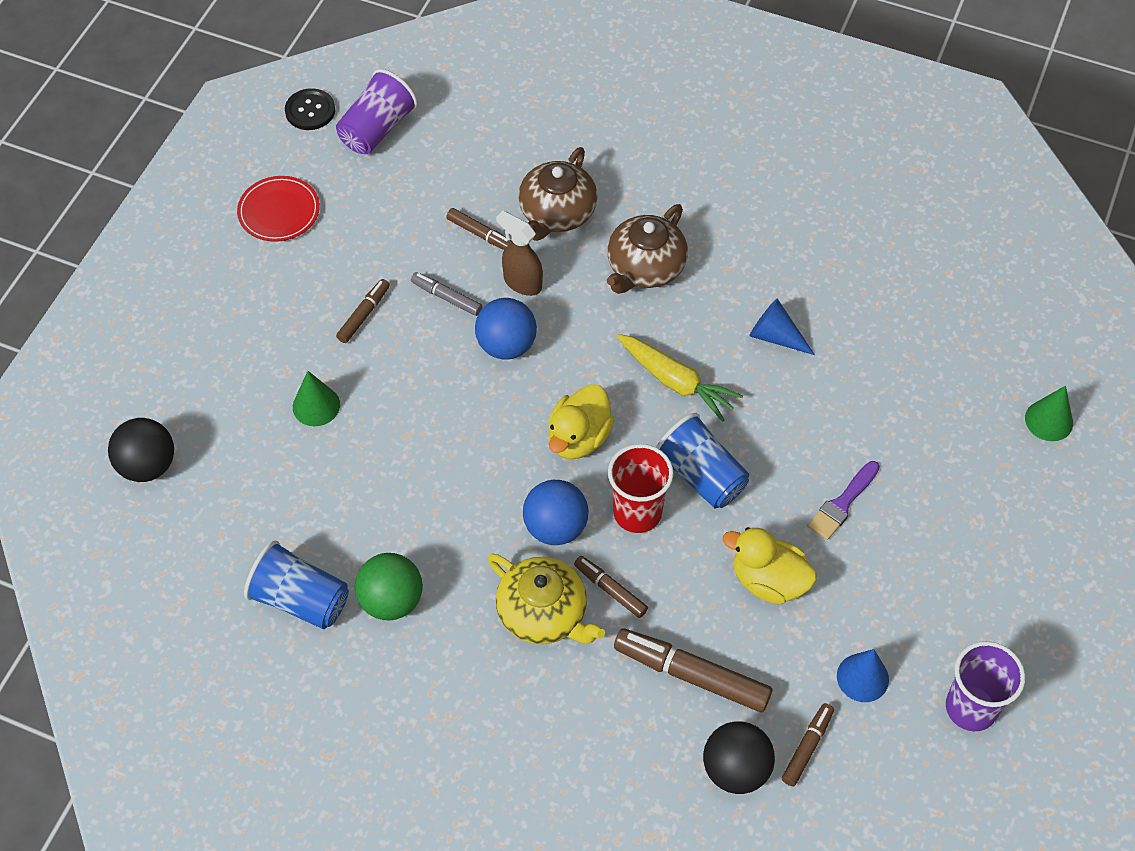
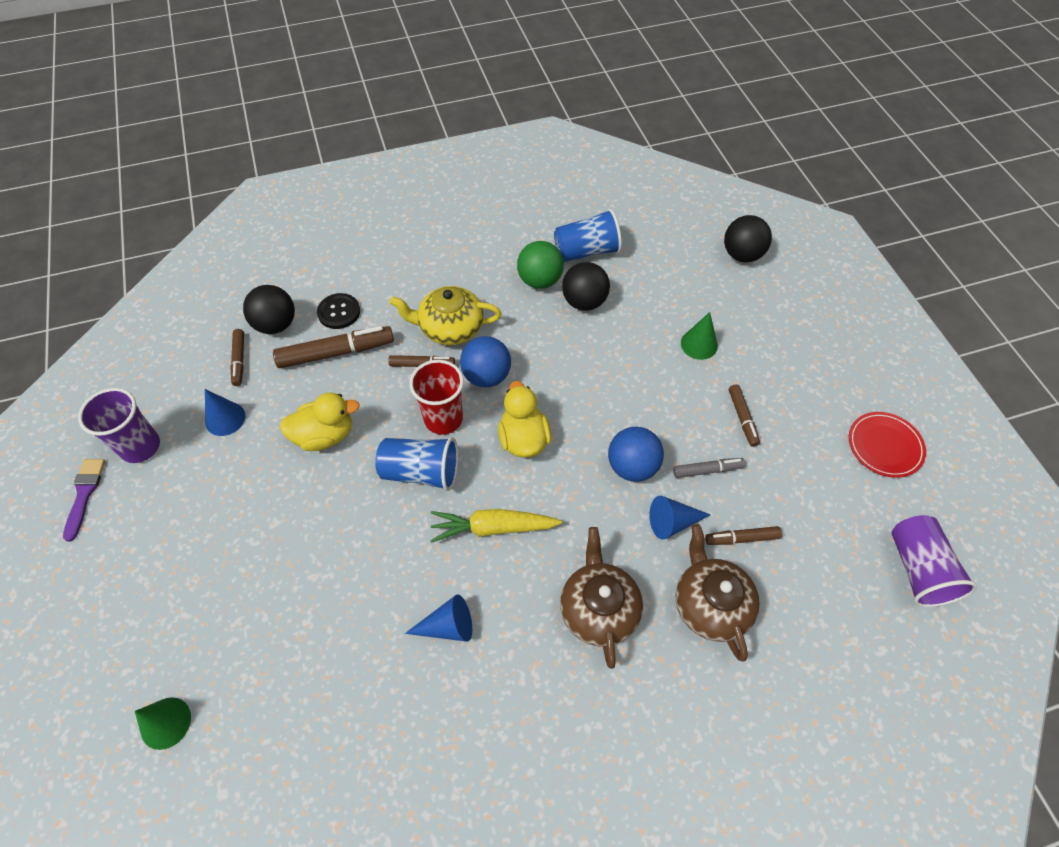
camera: 140 degrees right, 0 degrees up
(310, 111) = (980, 544): black button -> black button (339, 312)
(373, 537) = (584, 302): none -> black ball
(522, 282) = (672, 522): brown spray bottle -> blue cone
(842, 503) = (305, 523): purple brush -> purple brush (84, 494)

